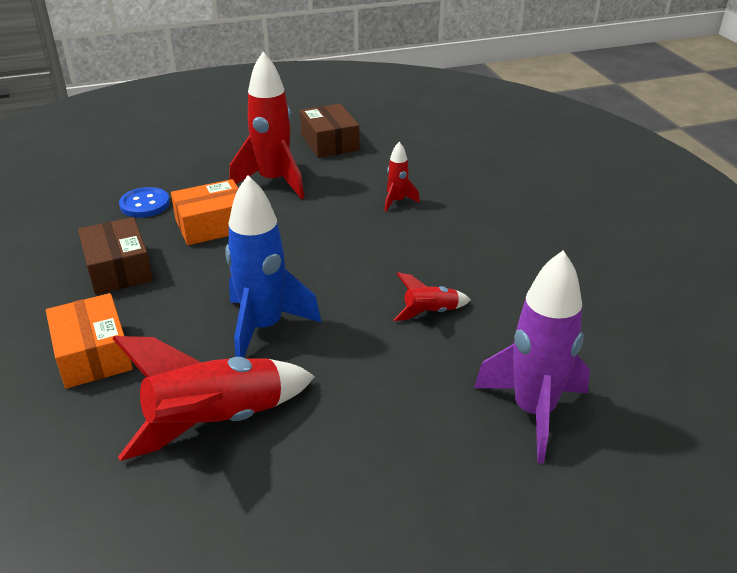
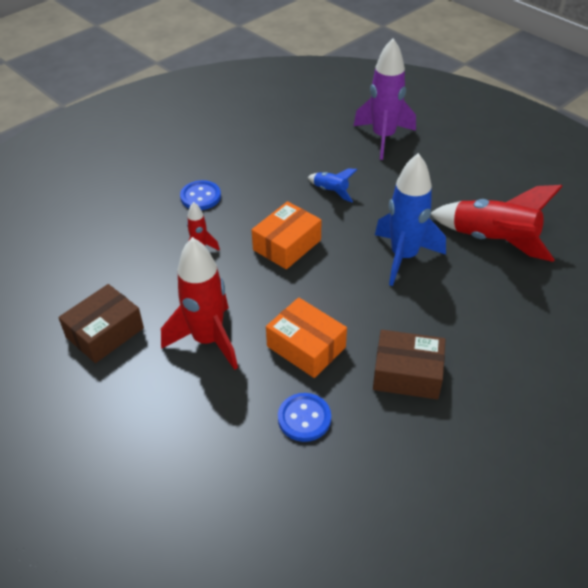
camera: 115 degrees left, 10 degrees up
(93, 354) = (498, 327): orange box -> orange box (287, 245)
(118, 269) = (407, 374): brown box -> brown box turned 60 degrees clockwise
(430, 312) = (331, 191): red rocket -> blue rocket
(483, 219) = (200, 197): none -> blue button

